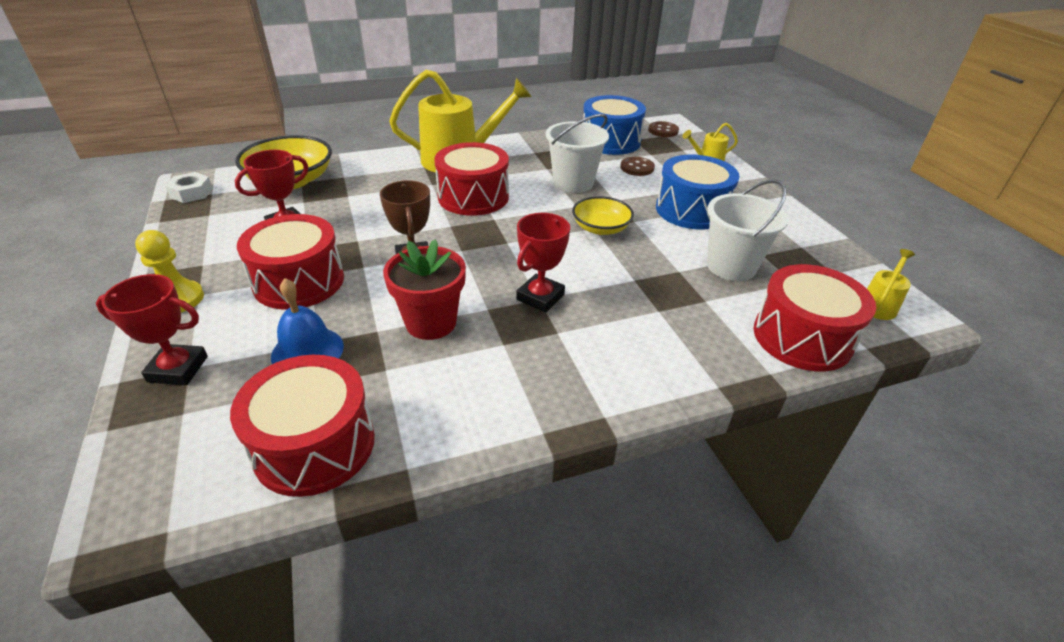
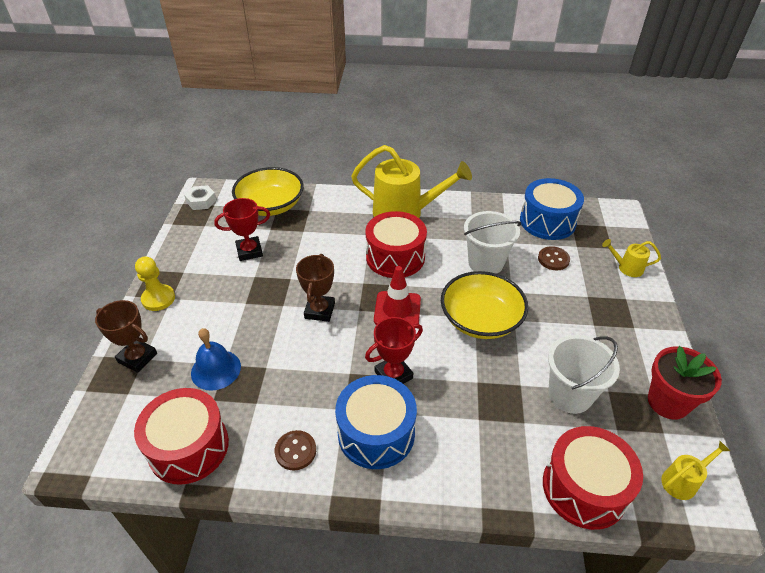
camera: 25 degrees right, 5 degrees up
(178, 369) = (137, 358): red trophy -> brown trophy
(299, 281) = (235, 306): red drum -> none
(431, 323) = (304, 372): red flower pot -> red flower pot (668, 402)
(506, 240) = (397, 310): none -> red traffic cone
(601, 228) = (480, 319): yellow bowl -> yellow bowl, size x1.62
(663, 131) = (606, 219): brown button -> brown button (295, 451)
(691, 210) = (574, 322): blue drum -> blue drum (376, 433)

